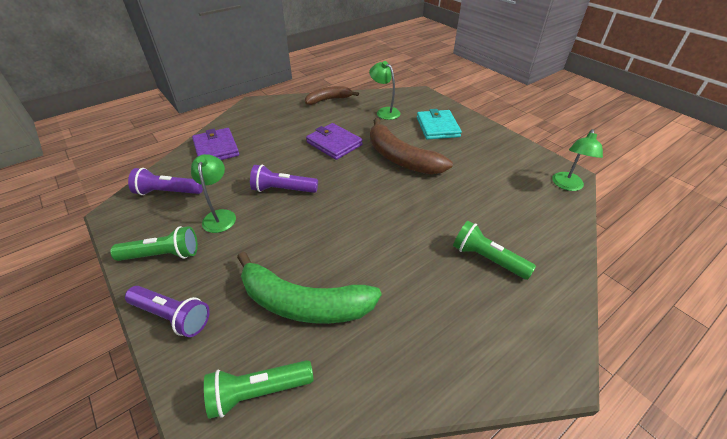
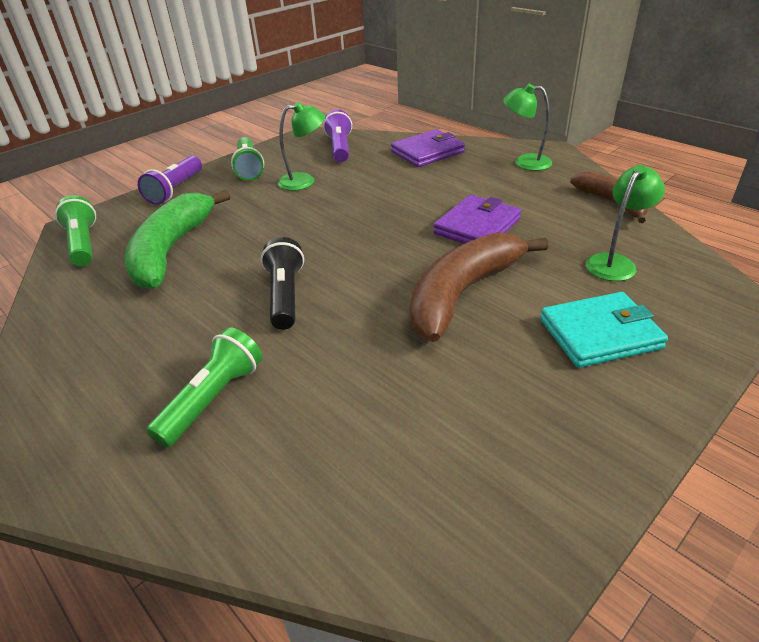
camera: 85 degrees right, 5 degrees down
(283, 190) = (355, 207): purple flashlight -> none
(389, 228) = (285, 296): none -> black flashlight
(567, 185) = (443, 568): green lamp -> green lamp (524, 162)

